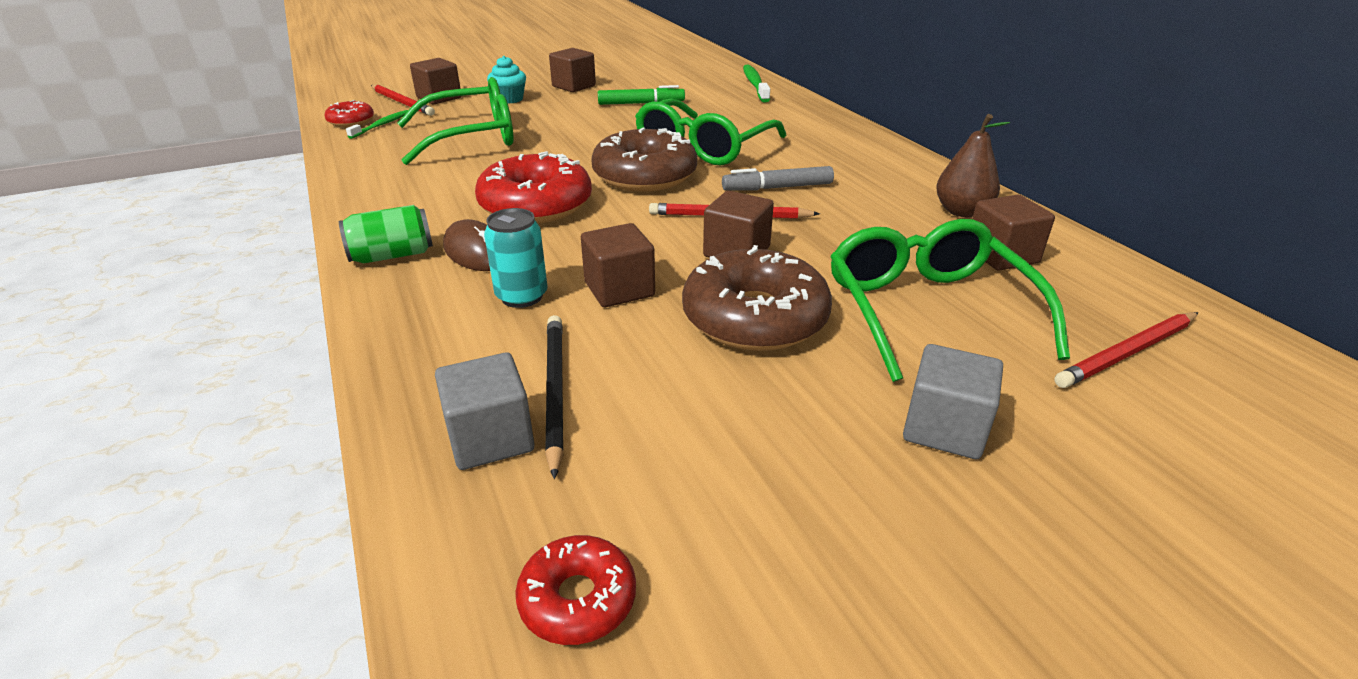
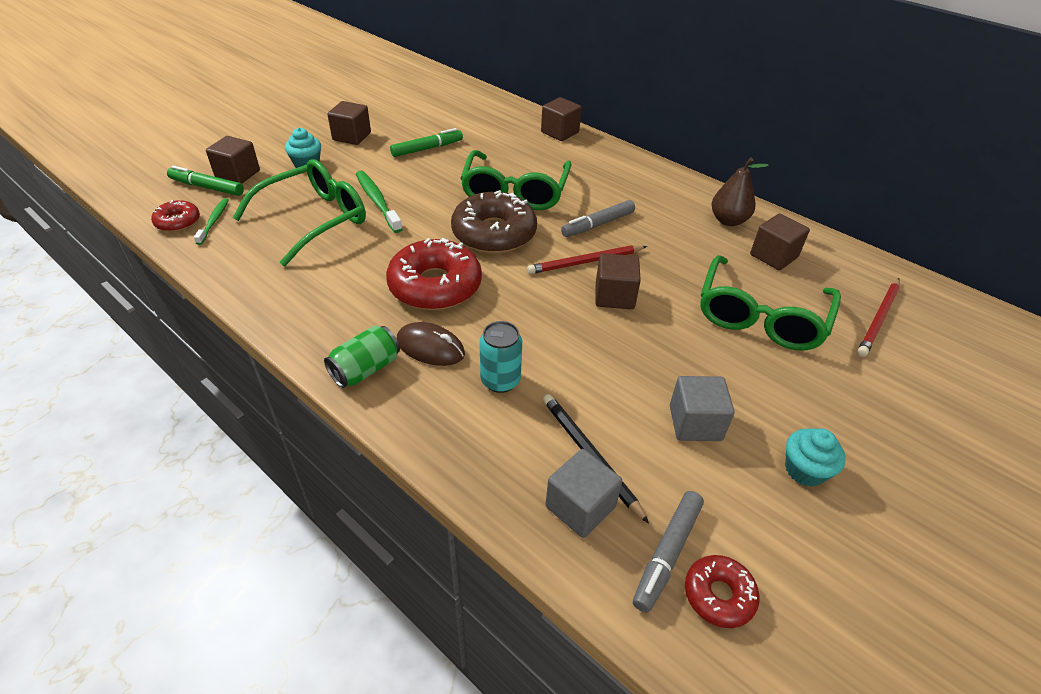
camera: 25 degrees left, 10 degrees up
(402, 102) = (207, 187): red pencil -> green marker
(552, 524) = (667, 554): none -> grey marker
(619, 289) = (562, 354): brown cube -> brown cube (560, 132)
(754, 318) = (666, 353): brown donut -> none
(755, 85) = (502, 109): green toothbrush -> green toothbrush (377, 201)
(849, 494) = (804, 470): none -> turquoise cupcake
(927, 311) = (761, 316): green glasses -> green glasses turned 120 degrees counterclockwise
(944, 428) = (822, 406): grey cube -> grey cube (695, 423)

